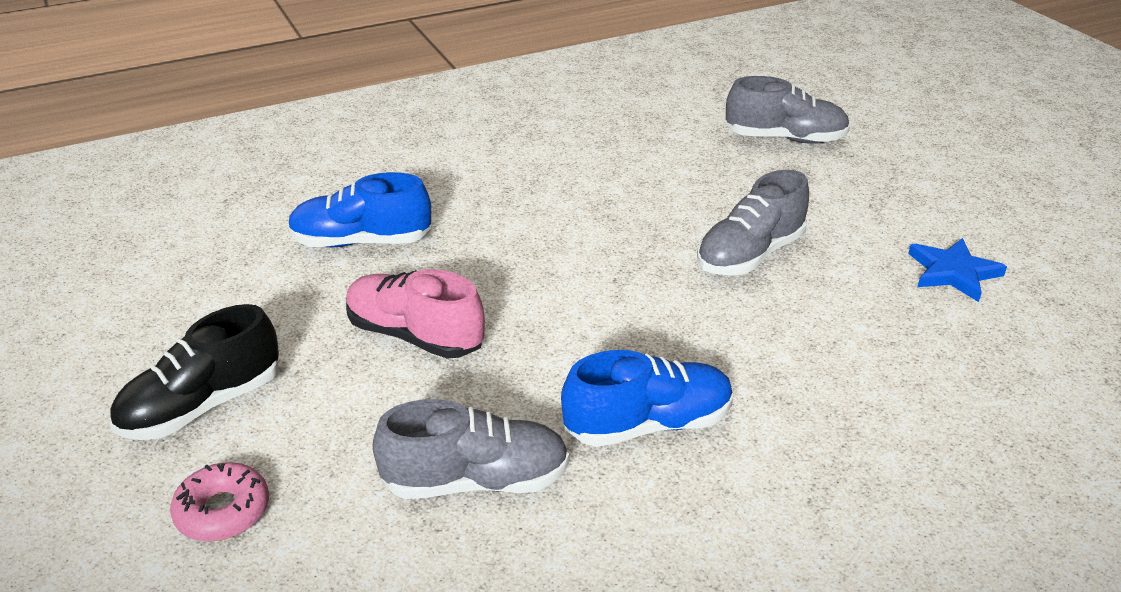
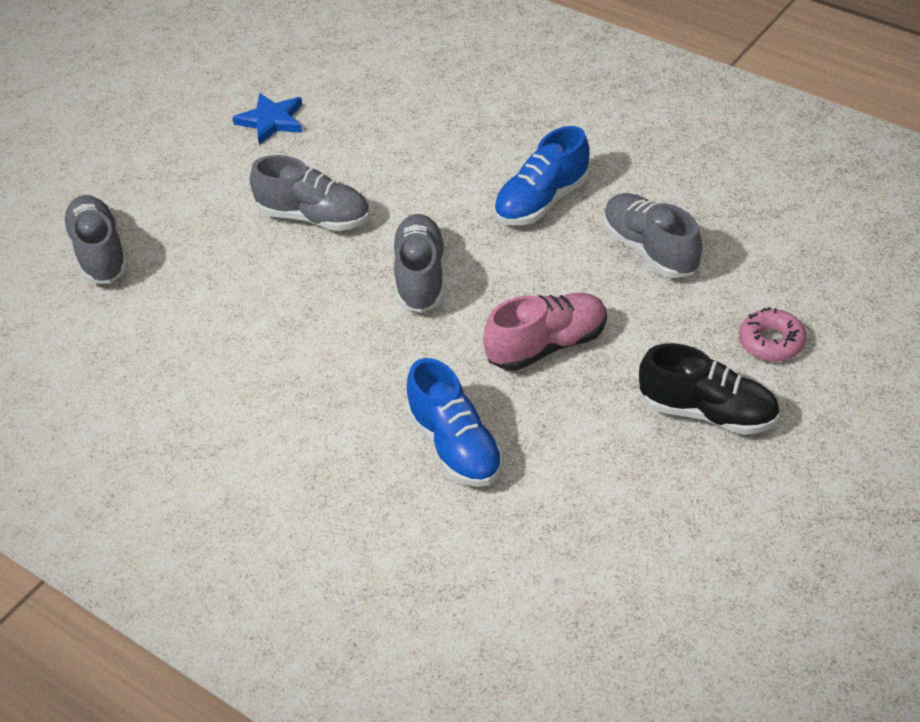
camera: 115 degrees left, 10 degrees up
(415, 335) = (547, 346): pink shoe -> pink shoe turned 120 degrees counterclockwise
(596, 291) = (420, 277): none -> grey shoe
(648, 424) = (542, 201): blue shoe -> blue shoe turned 90 degrees counterclockwise

